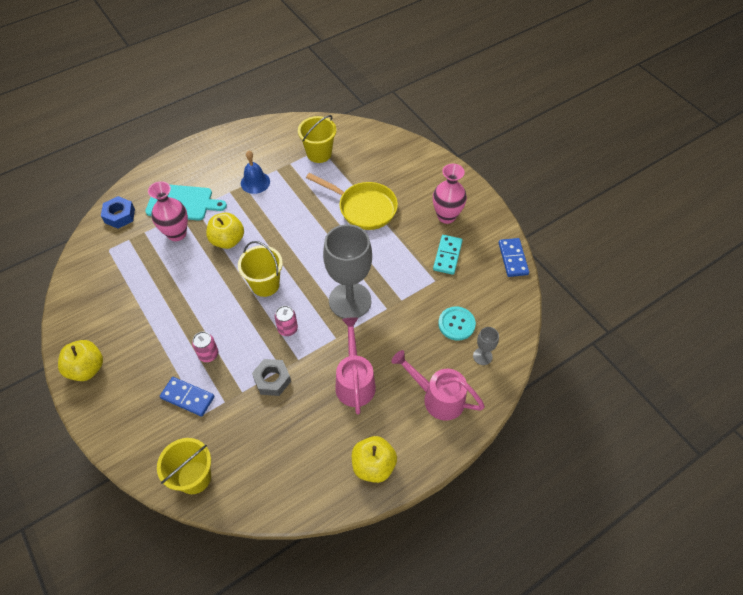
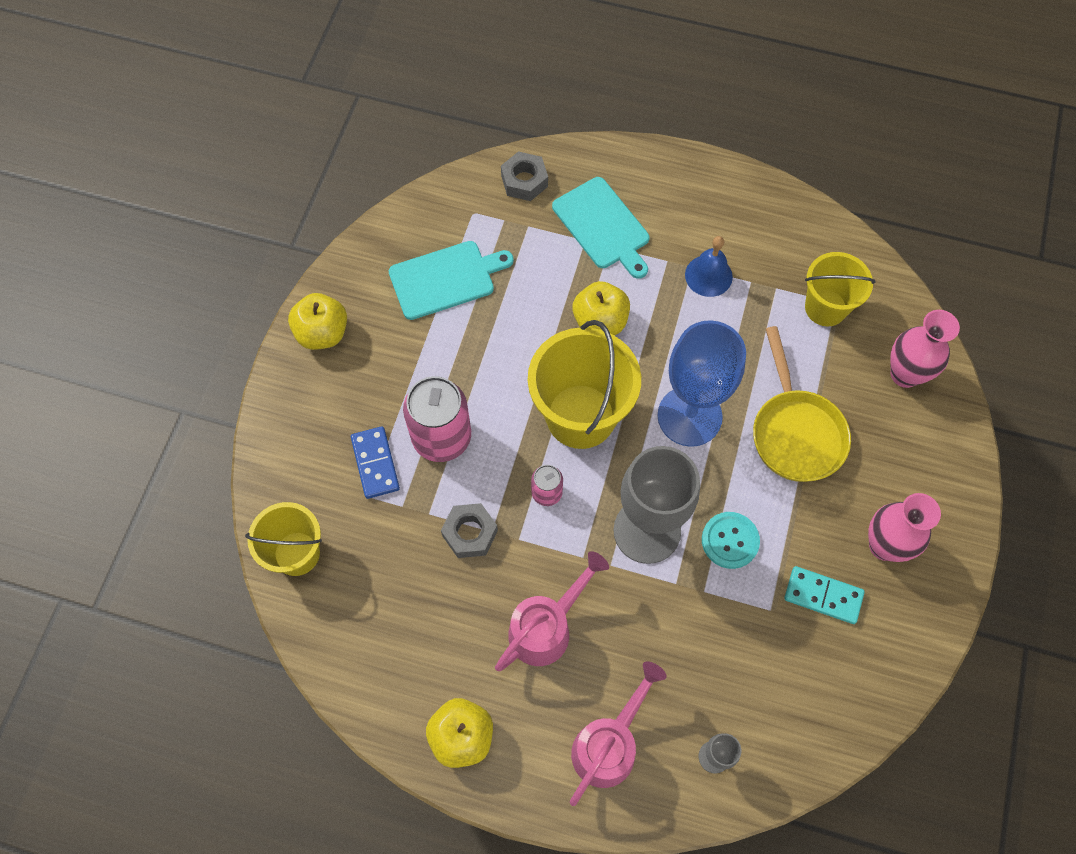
camera: 50 degrees right, 10 degrees up
(119, 215) = (524, 181): blue nut -> grey nut
(128, 288) = (446, 279): none -> turquoise cutting board
(177, 234) = (557, 261): pink vase -> pink vase (905, 374)
(208, 354) = (441, 437): pink can -> pink can, size x1.98
(265, 284) = (580, 416): yellow bucket -> yellow bucket, size x1.60
(313, 241) = (689, 416): none -> blue goblet
(438, 397) = (609, 744): pink watering can -> pink watering can turned 45 degrees clockwise
(447, 256) = (823, 596): turquoise domino -> turquoise domino turned 45 degrees clockwise
(456, 324) = (731, 687): turquoise button -> turquoise button (730, 541)
(513, 258) = (900, 685): blue domino -> none

